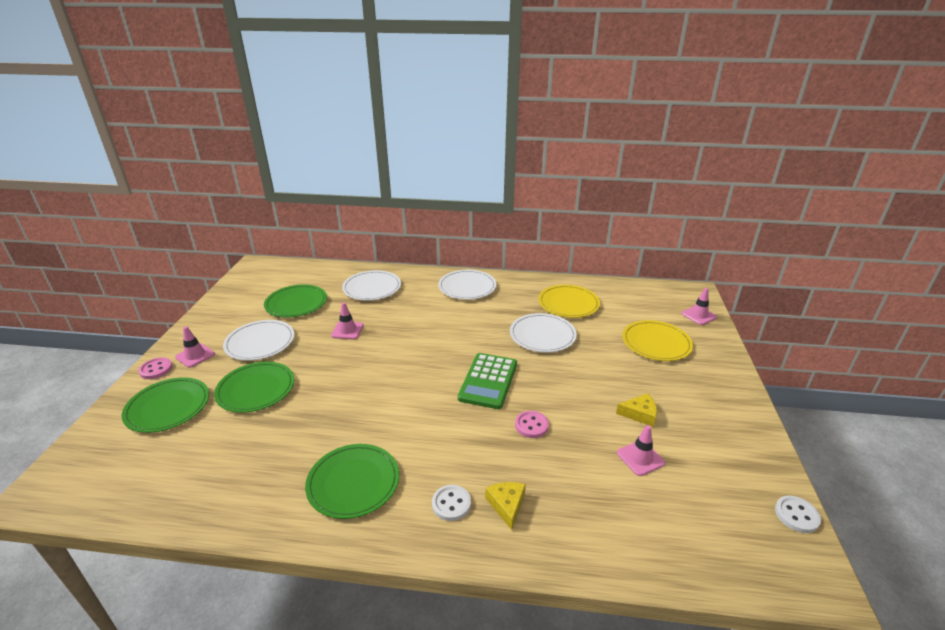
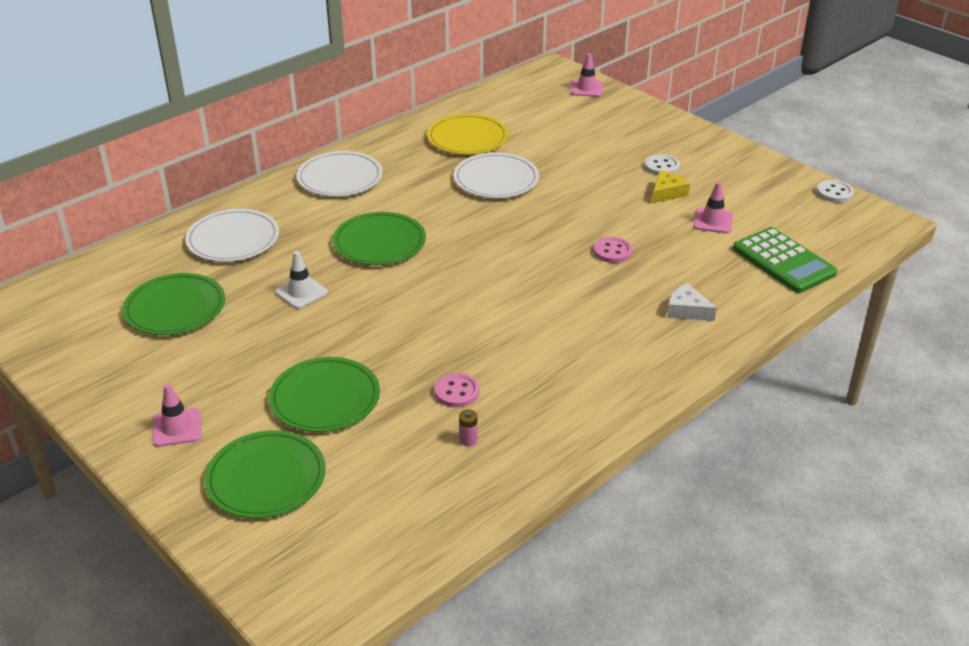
camera: 50 degrees left, 5 degrees up
(156, 369) = (160, 470): pink button -> pink button (457, 392)
(254, 469) = (468, 440): none -> pink battery
(260, 342) = (226, 366): white plate -> none
(347, 330) = (301, 292): pink traffic cone -> white traffic cone
(353, 482) = (563, 382): green plate -> green plate (379, 242)
(451, 504) = (653, 338): white button -> white button (661, 166)
(488, 381) = (522, 244): green calculator -> green calculator (783, 261)
(506, 505) = (687, 310): yellow cheese -> white cheese
(656, 343) = (593, 131): yellow plate -> none

